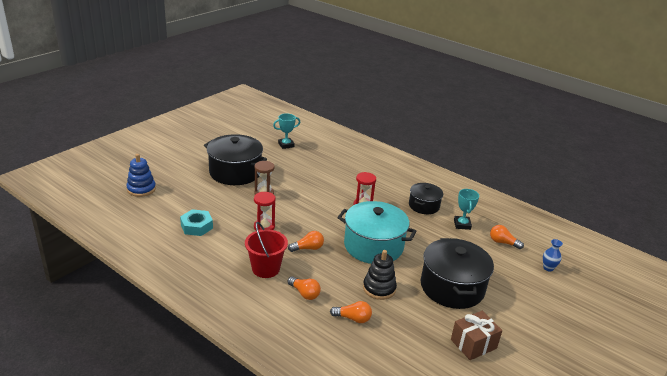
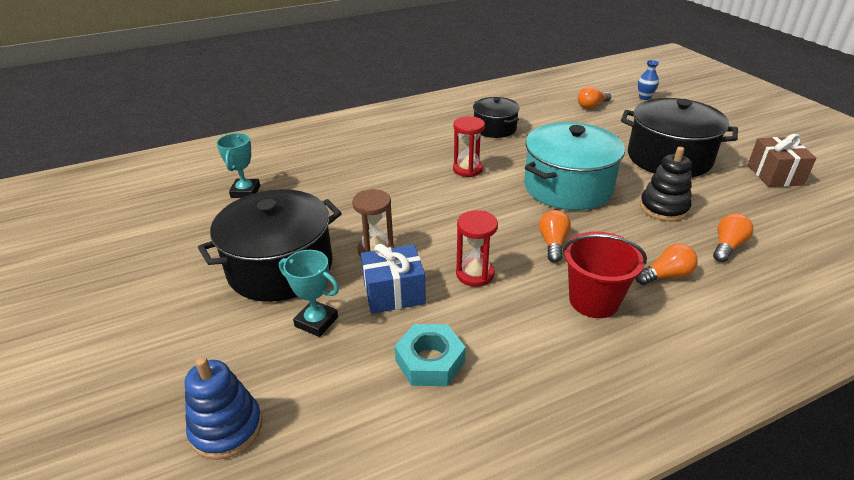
camera: 60 degrees left, 5 degrees up
(235, 206) = (394, 293): none -> blue gift
(462, 224) = (547, 117): turquoise trophy -> turquoise trophy (316, 322)

